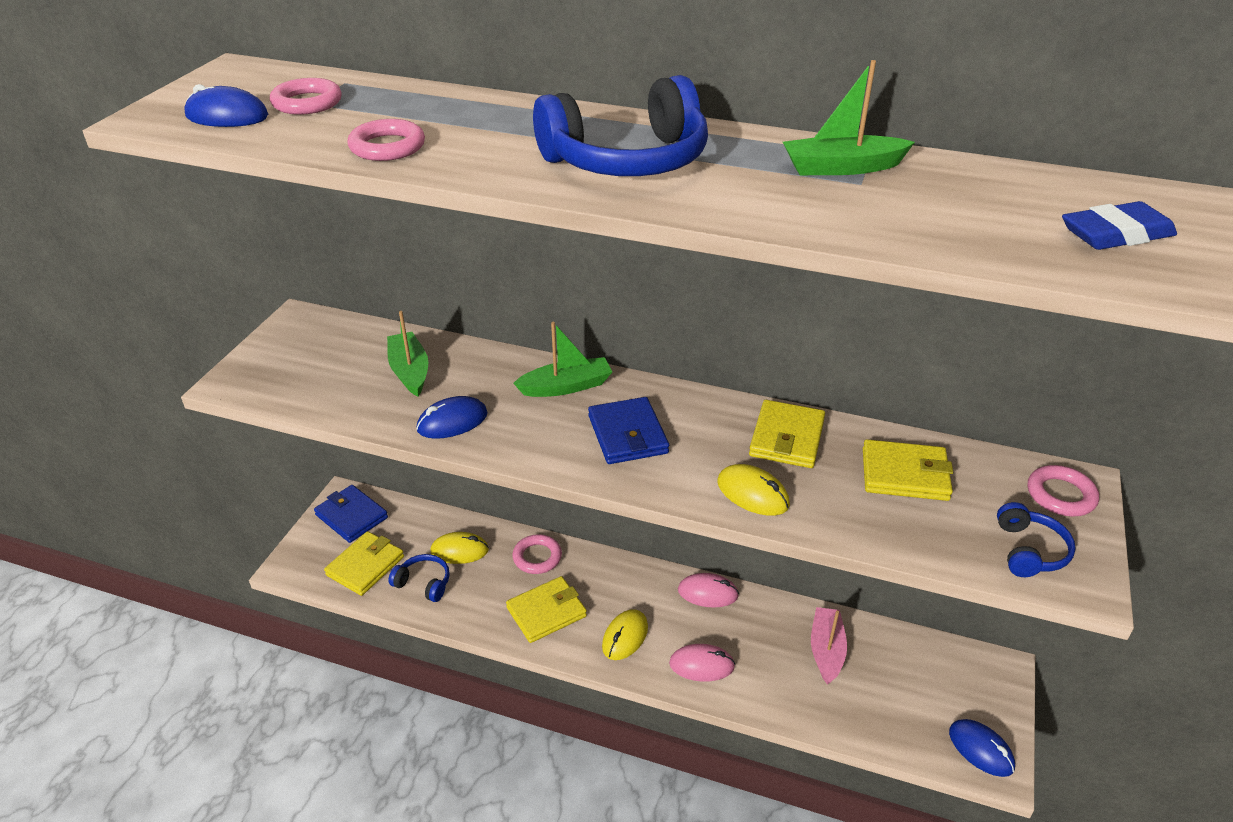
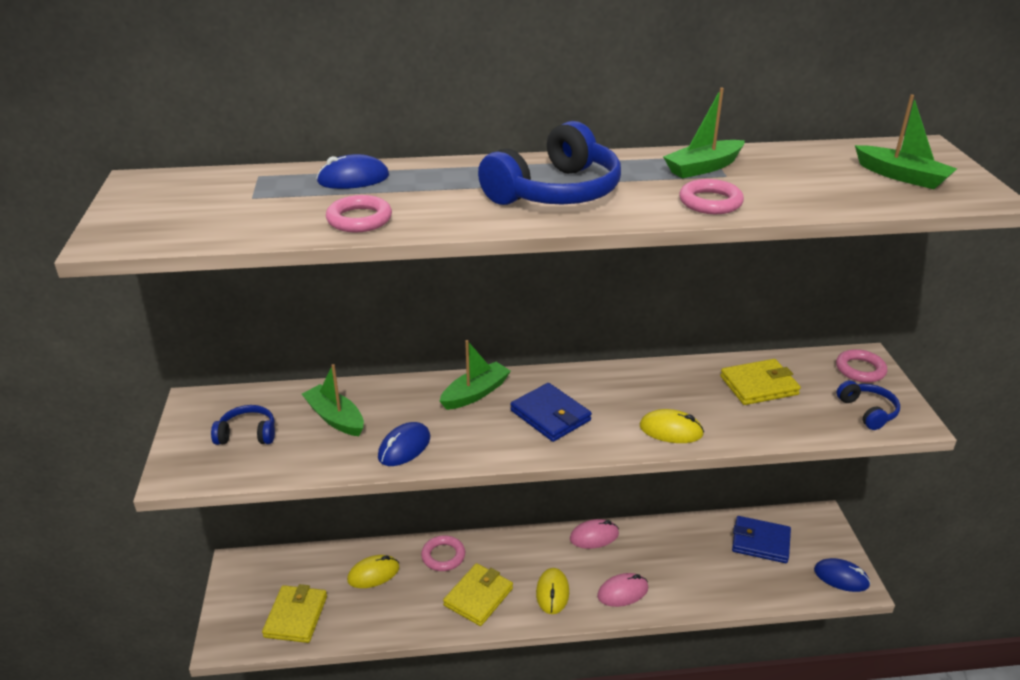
camera: 25 degrees left, 5 degrees down
(227, 116) = (185, 223): blue mouse -> blue mouse (353, 179)
(307, 103) = (245, 198): pink ring -> pink ring (710, 202)
(351, 516) = (255, 579): blue wallet -> blue wallet (760, 542)
(423, 583) = (358, 612): blue headphones -> blue headphones (247, 434)
(786, 438) = (664, 384): yellow wallet -> none
(826, 650) = (703, 548): pink boat -> none
(1115, 234) = (902, 176): blue eraser -> green boat

